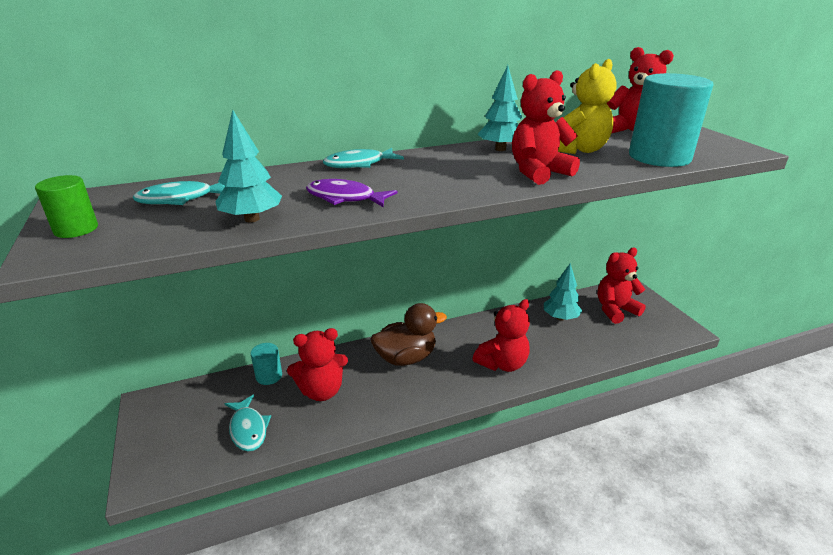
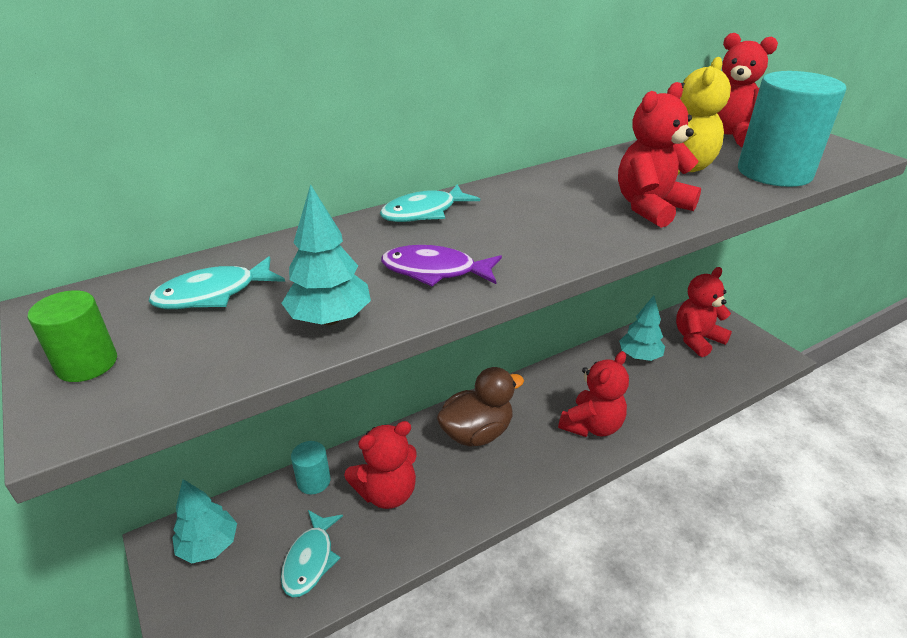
camera: 10 degrees left, 5 degrees up
(248, 429) = (310, 560): turquoise fish -> turquoise fish turned 45 degrees clockwise
(500, 149) = (586, 174): turquoise tree -> turquoise tree (209, 546)

